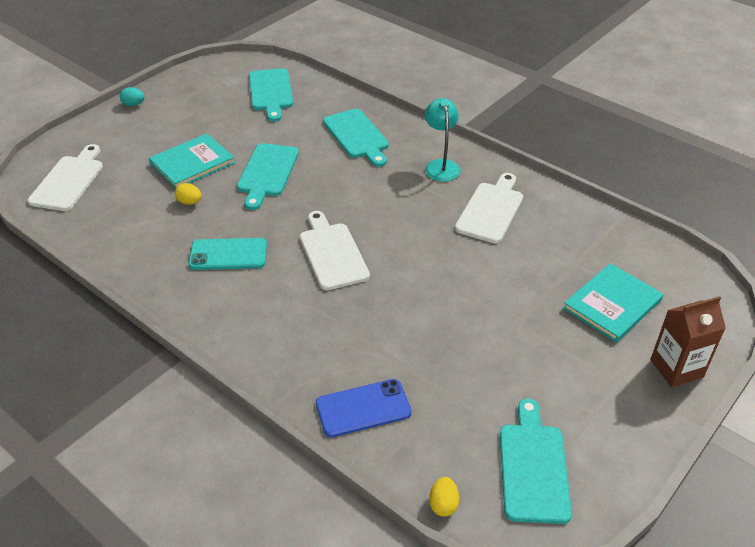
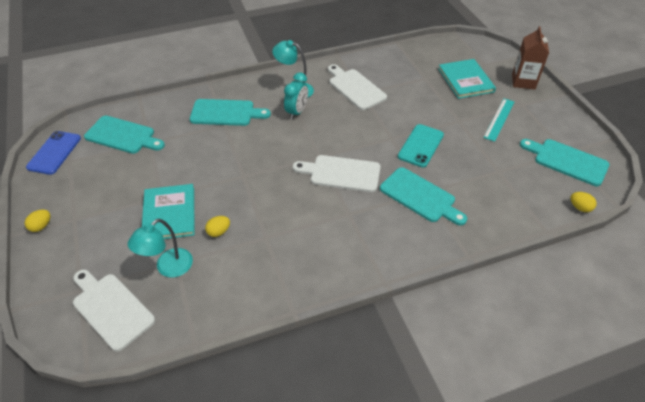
camera: 60 degrees left, 5 degrees up
(128, 192) = (168, 268): none -> turquoise lamp
(133, 104) = (41, 226): turquoise egg -> yellow egg
(228, 254) = (300, 229): turquoise phone -> turquoise phone (420, 146)
(267, 173) = (223, 174): turquoise cutting board -> turquoise cutting board (420, 196)
(363, 408) = (492, 213): blue phone -> blue phone (54, 152)
(404, 182) = (296, 112): none -> turquoise clock
(558, 364) = (499, 119): none -> turquoise ruler

